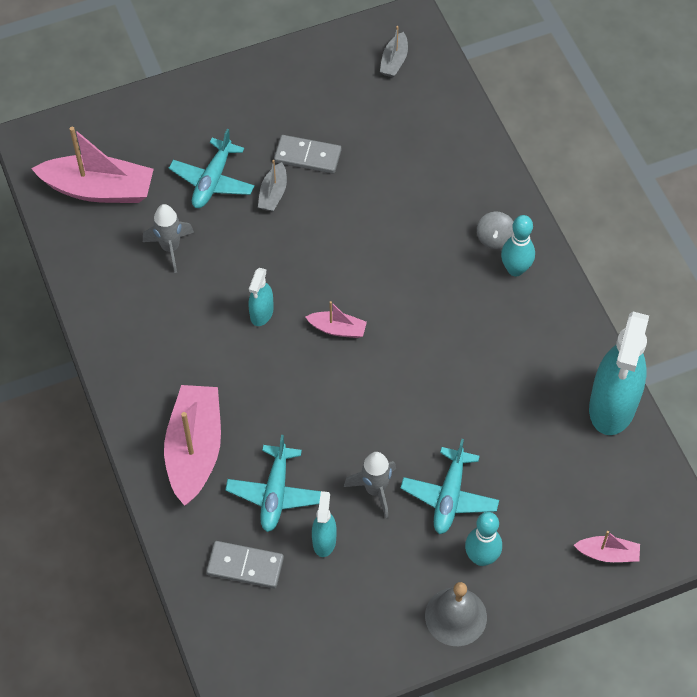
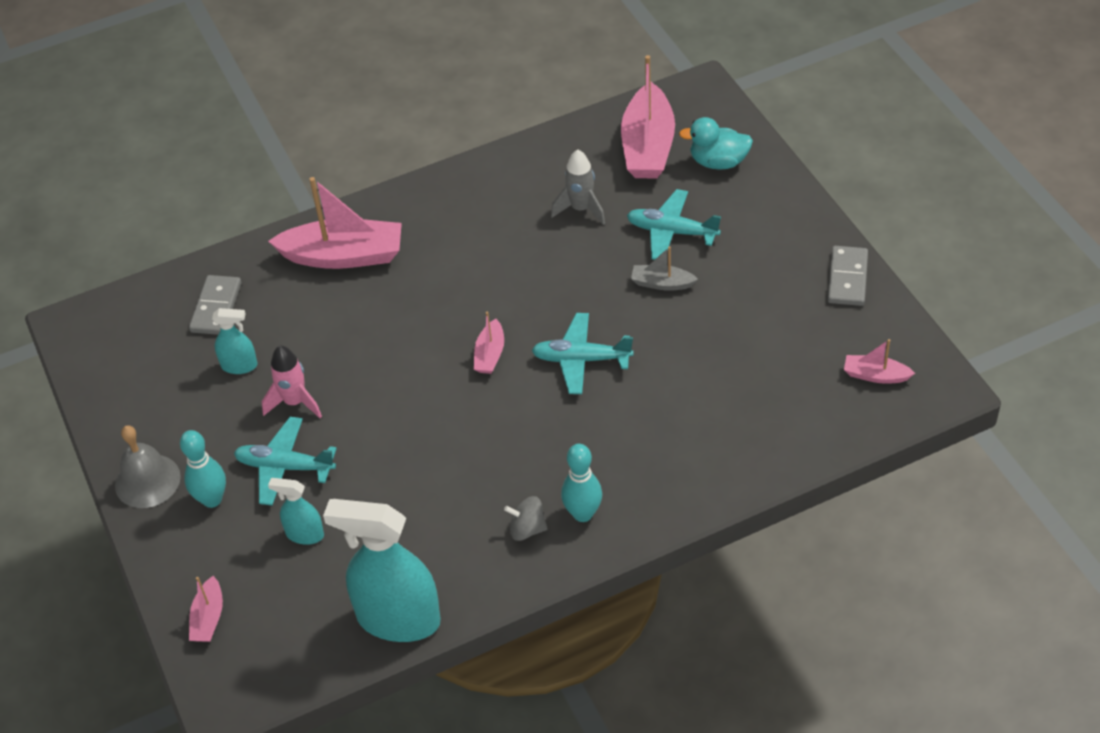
camera: 90 degrees right, 10 degrees down
(132, 138) = (718, 162): none -> turquoise duck
(261, 313) = (506, 290): turquoise spray bottle -> turquoise spray bottle (304, 534)
(275, 493) = (294, 322): turquoise plane -> turquoise plane (581, 359)
(307, 156) = (718, 308): grey domino -> grey domino (847, 278)
(375, 490) = (295, 402): grey rocket -> pink rocket
(394, 61) = (875, 375): grey boat -> pink boat
(495, 238) = (625, 491): grey spinning top -> grey spinning top (527, 529)

